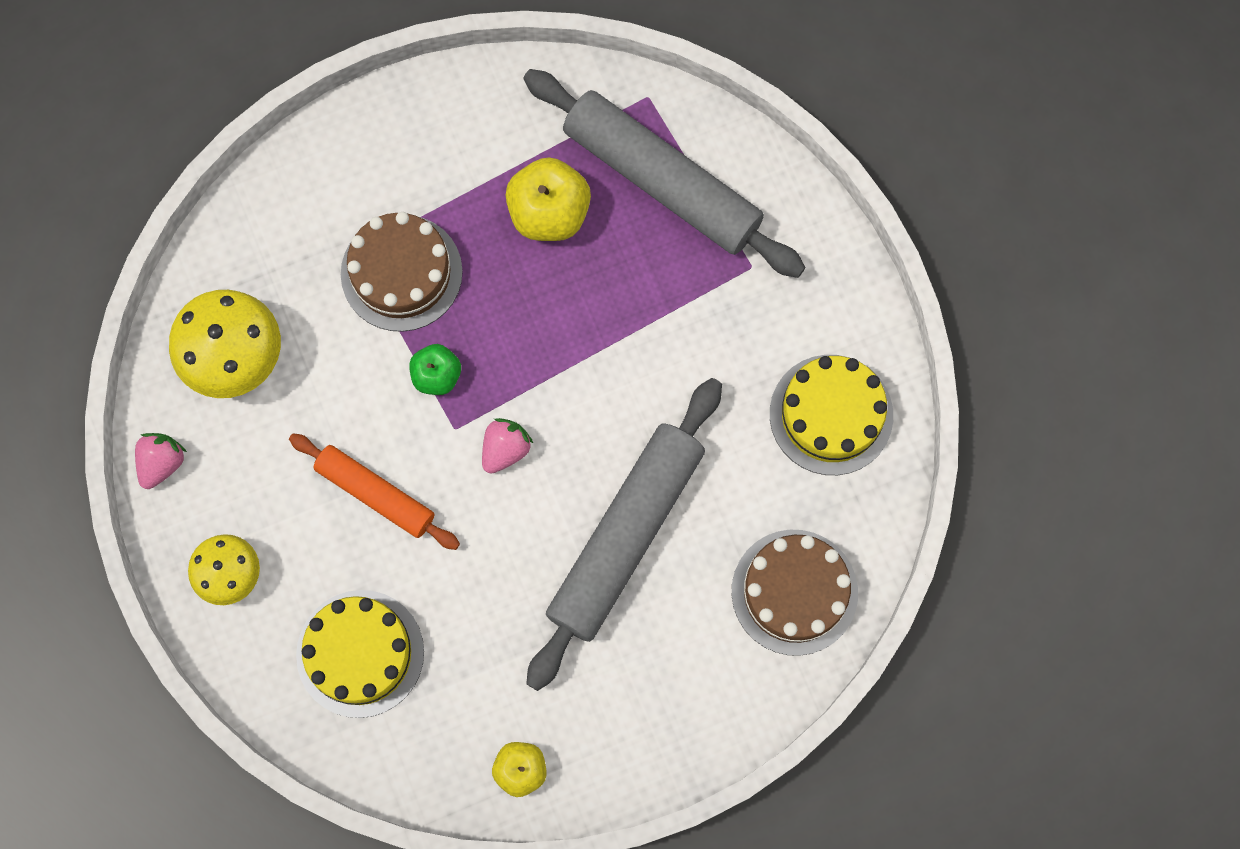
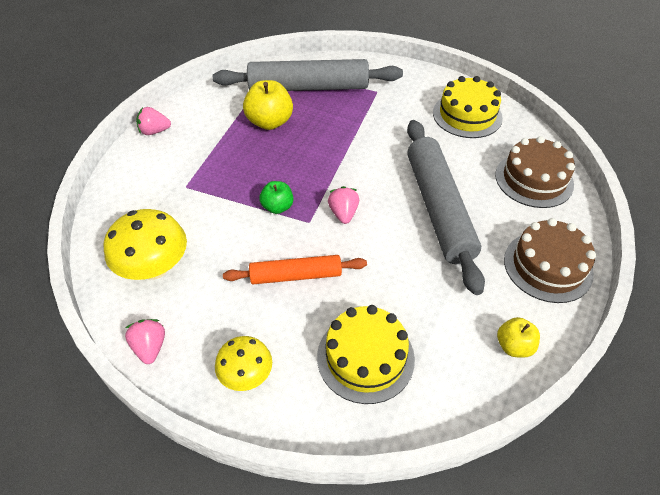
camera: 40 degrees left, 25 degrees down
(387, 113) = (154, 131): none -> pink strawberry
(401, 273) = (218, 180): brown cake -> brown cake (548, 266)

